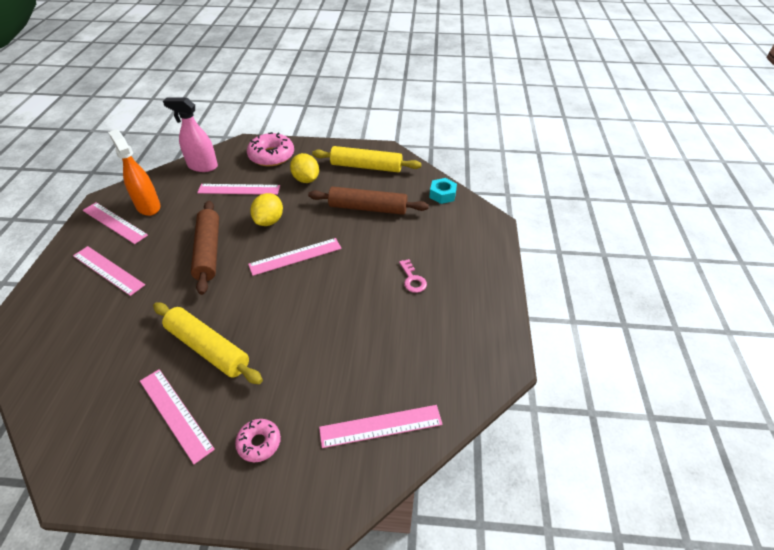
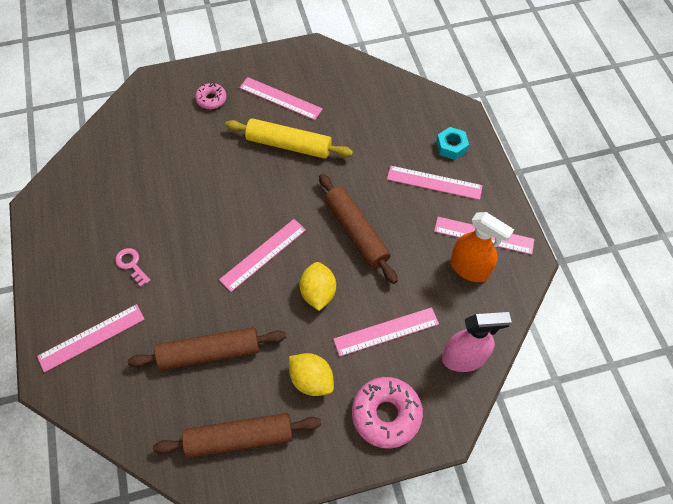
camera: 160 degrees right, 15 degrees up
(366, 167) = (239, 438): yellow rolling pin -> brown rolling pin
(381, 426) = (129, 132): pink ruler -> pink ruler (91, 337)
(442, 195) = (118, 412): turquoise nut -> turquoise nut (451, 147)

